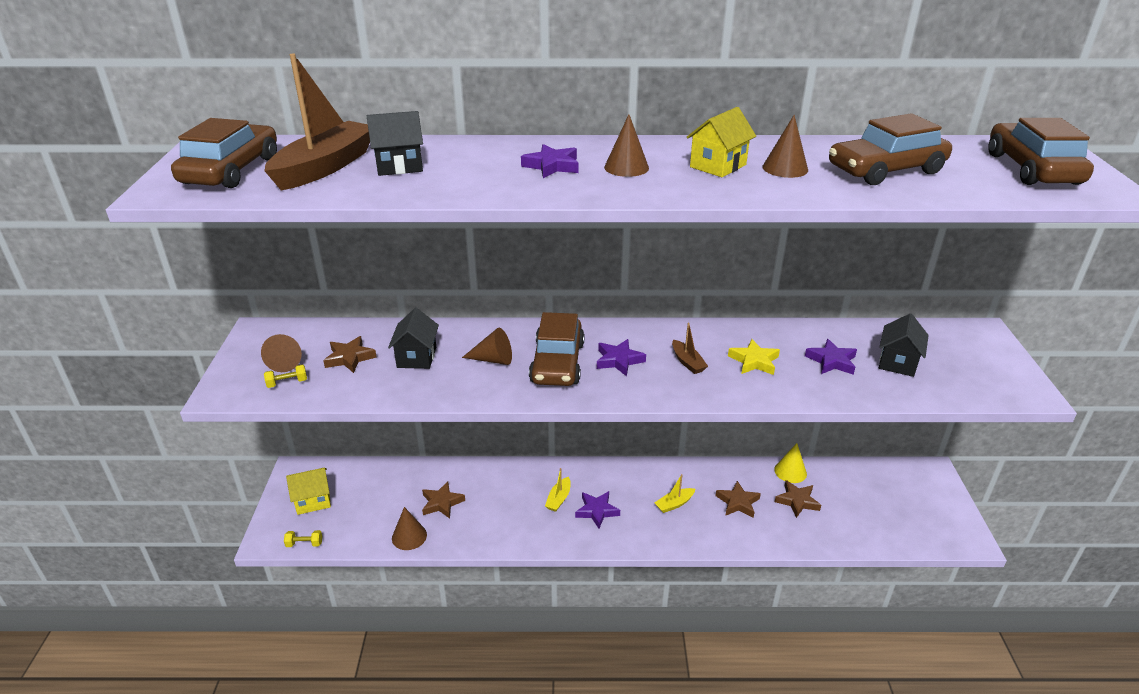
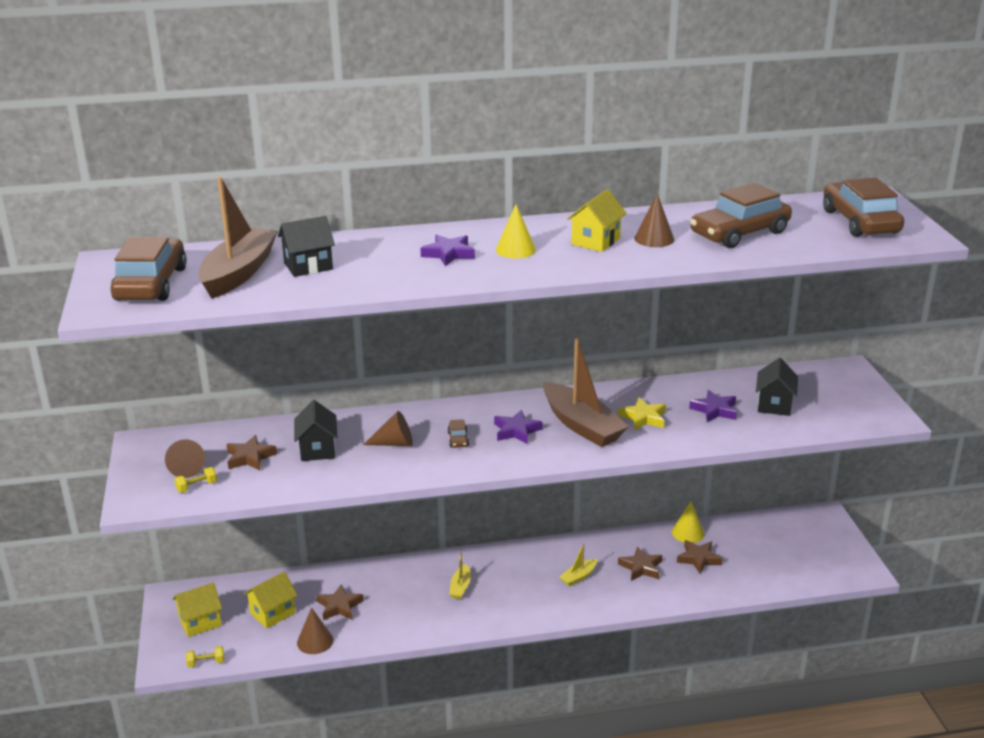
camera: 10 degrees left, 5 degrees down
(379, 501) = (272, 613): none -> yellow house
(557, 363) = (458, 439): brown car -> brown car, size x0.41
(597, 511) = (502, 593): purple star -> none
(626, 167) = (515, 249): brown cone -> yellow cone
(687, 362) = (582, 425): brown boat -> brown boat, size x2.21

